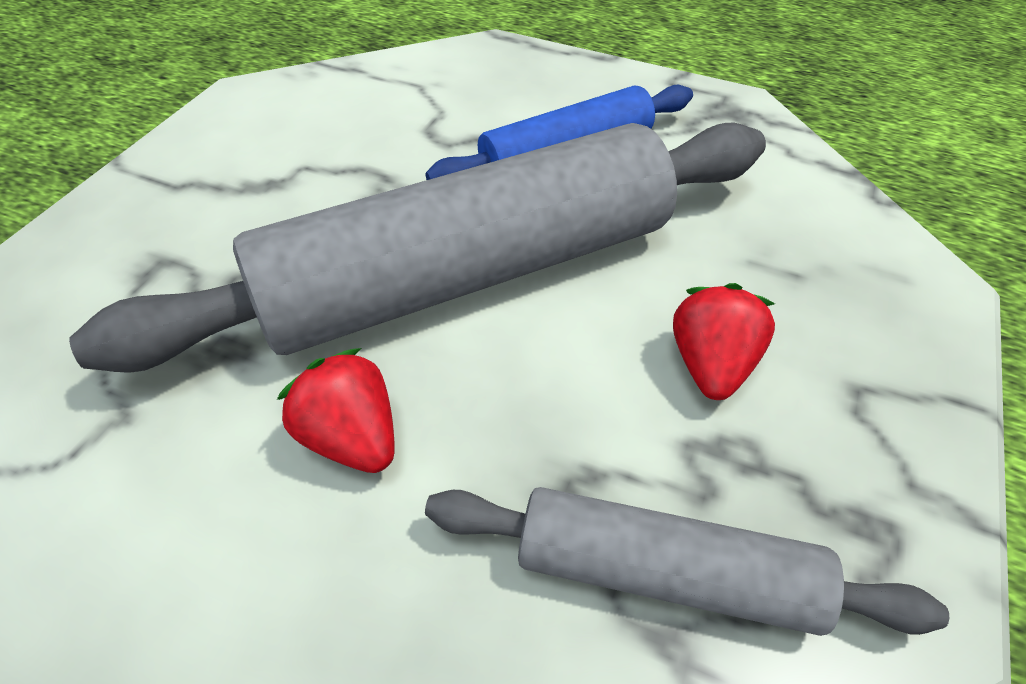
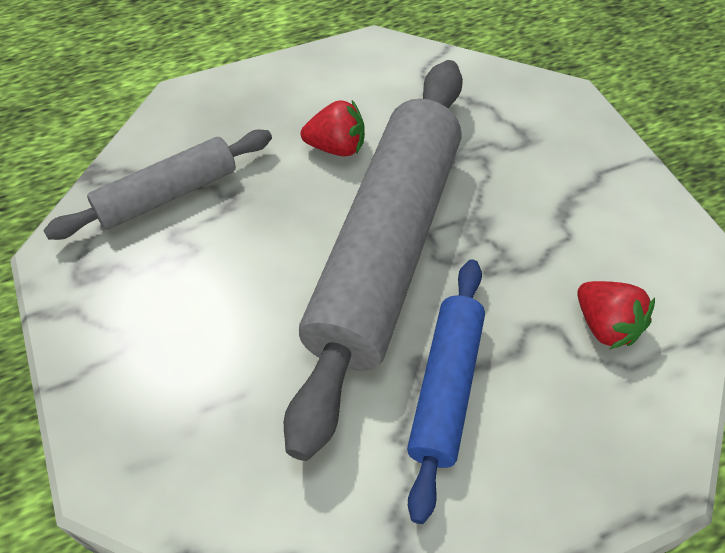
camera: 135 degrees right, 5 degrees up
(710, 365) = (214, 297): red strawberry -> red strawberry (605, 326)

